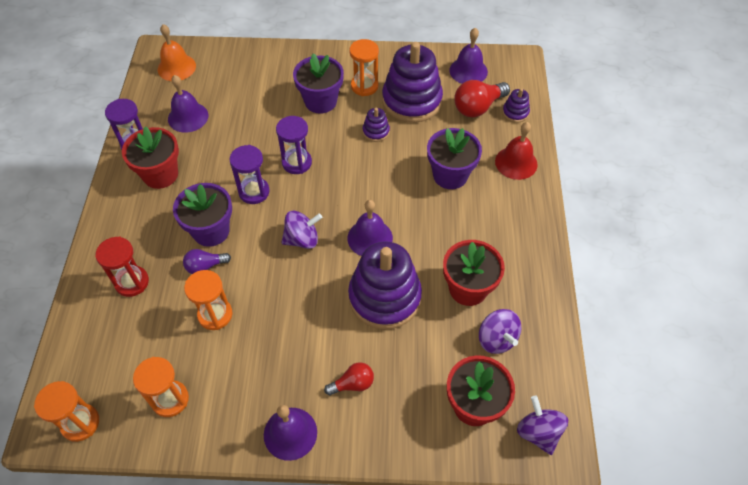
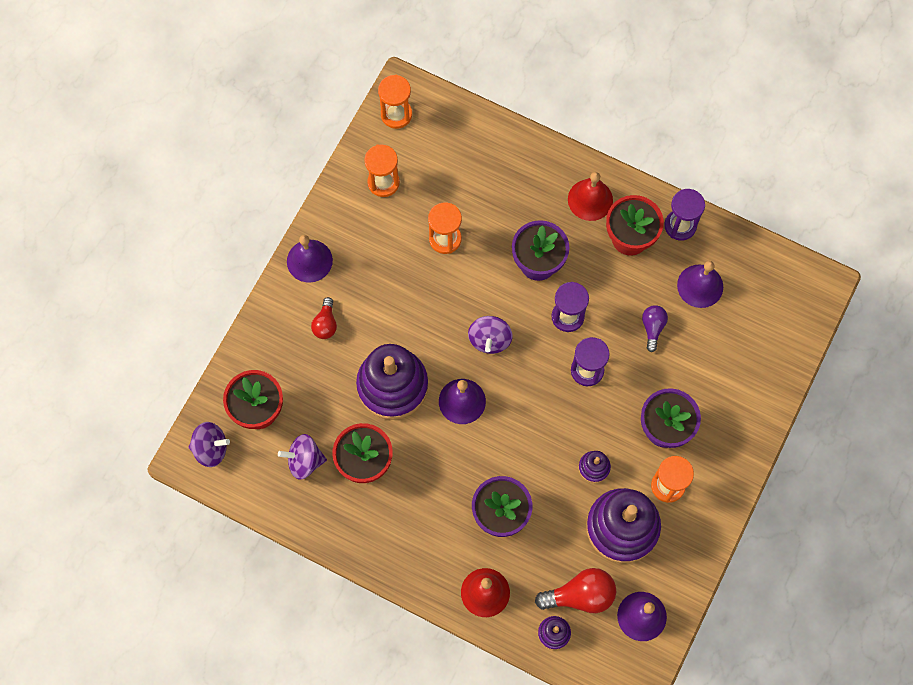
camera: 115 degrees right, 15 degrees up
(131, 215) = (590, 199): none -> red bell
(132, 282) = (512, 182): red hourglass -> none
(176, 67) = (784, 296): orange bell -> none
(205, 266) = (500, 246): purple light bulb -> purple light bulb (652, 328)
(478, 107) = (580, 595): red light bulb -> red light bulb turned 90 degrees clockwise

